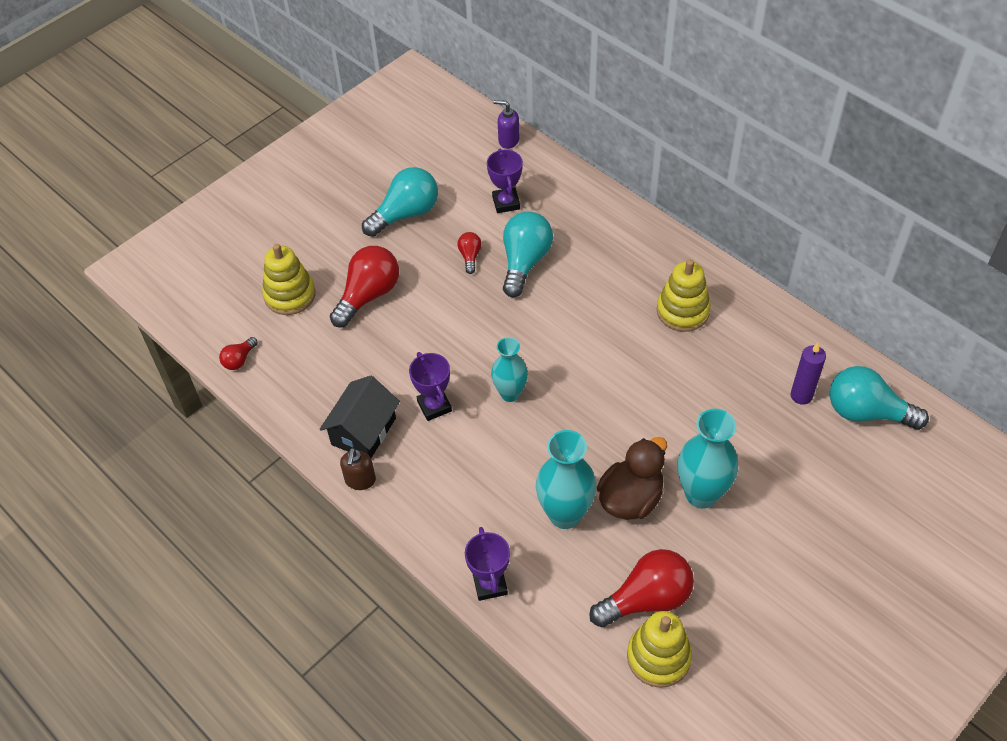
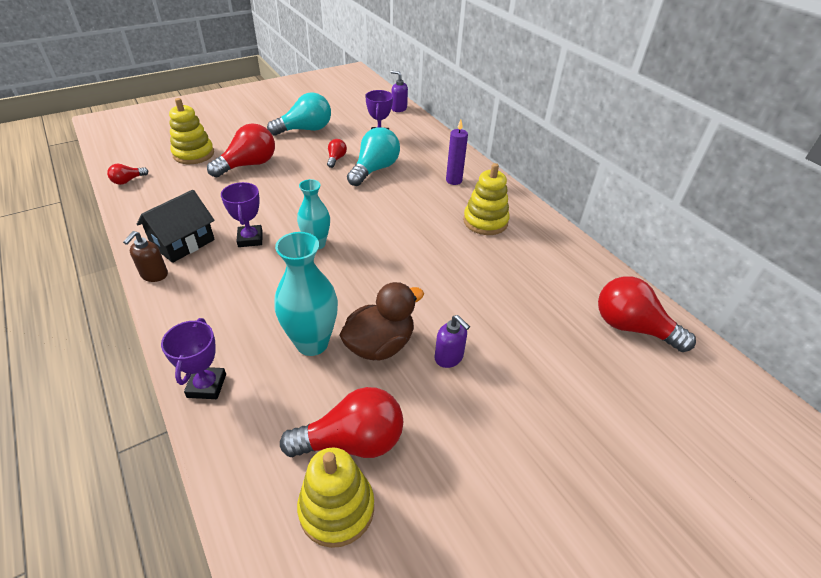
camera: 10 degrees right, 10 degrees down
(701, 494) = (449, 357): turquoise vase -> purple soap dispenser
(801, 395) = (571, 300): purple candle -> purple candle (454, 180)
(866, 412) = (632, 327): turquoise light bulb -> red light bulb

